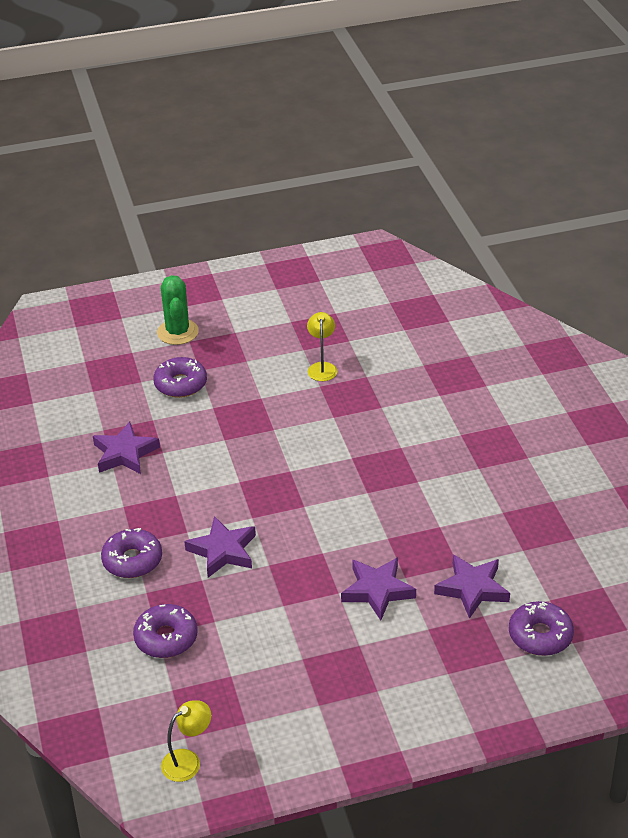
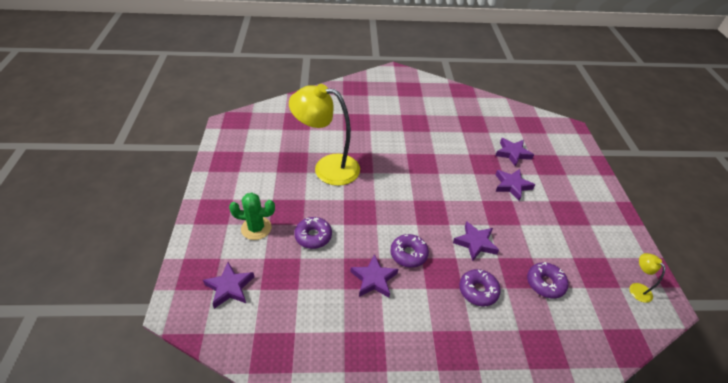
camera: 80 degrees left, 5 degrees up
(81, 337) = (230, 287): none -> purple star
(322, 367) = (327, 168): yellow lamp -> yellow lamp, size x2.47
(540, 635) = (542, 141): purple donut -> purple donut (408, 254)

